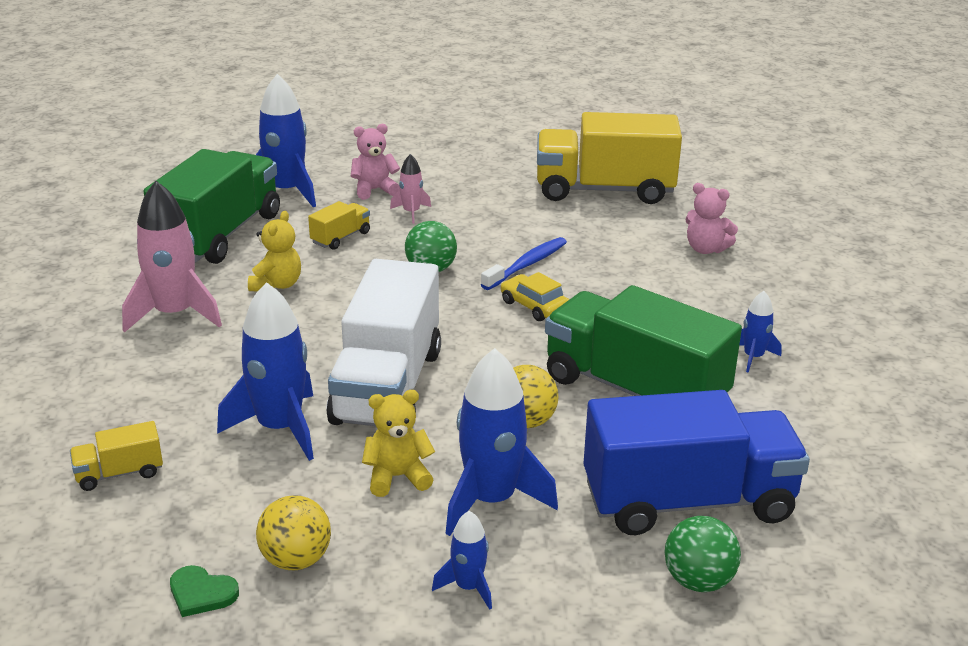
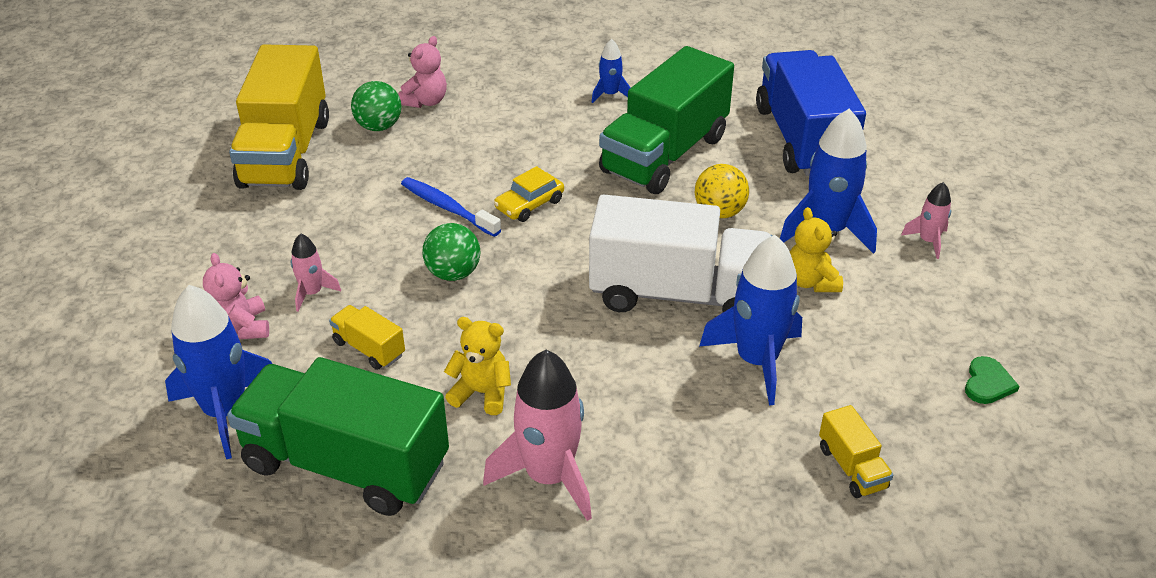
camera: 90 degrees left, 10 degrees up
(296, 560) = (930, 332): yellow ball -> none
(468, 587) = (928, 241): blue rocket -> pink rocket
(698, 581) = (885, 142): green ball -> green ball (379, 126)

